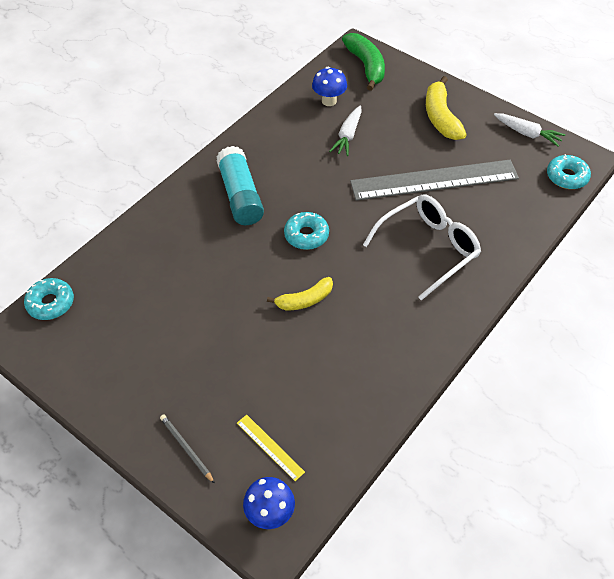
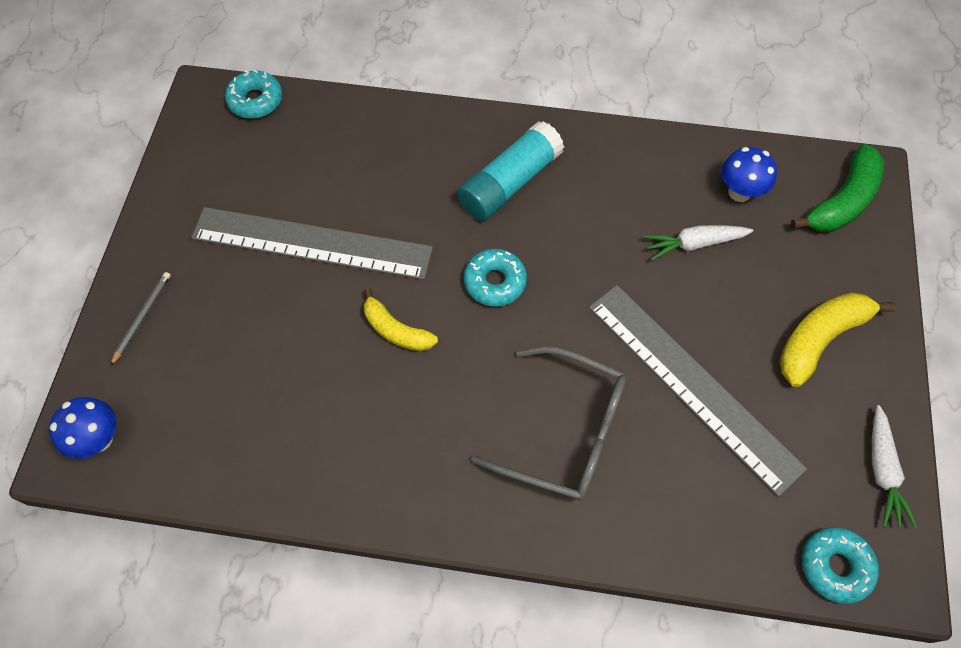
camera: 60 degrees right, 10 degrees up
(203, 318) = (312, 243): none -> grey ruler
(270, 447) = (180, 397): yellow ruler -> none
(428, 248) = (565, 432): white glasses -> grey glasses

